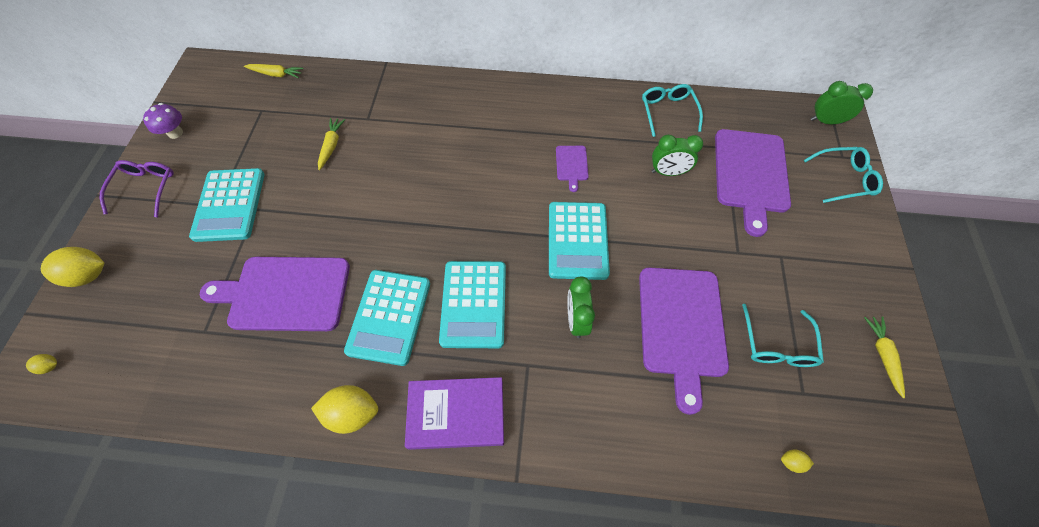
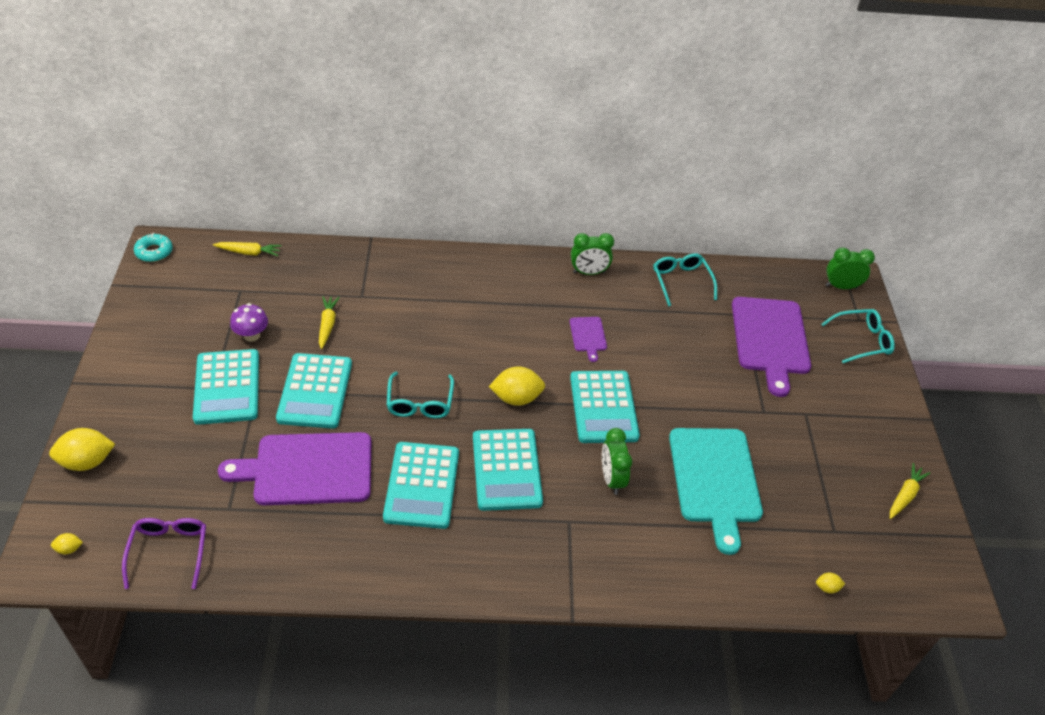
camera: 10 degrees left, 15 degrees down
(145, 189) = (128, 374): purple glasses -> purple glasses (169, 552)
(175, 133) = (147, 316): purple mushroom -> purple mushroom (251, 335)
(195, 72) = (154, 252): none -> turquoise donut
(307, 212) = (315, 391): none -> turquoise calculator
(352, 413) = (401, 572): yellow lemon -> yellow lemon (516, 398)
(456, 414) = (505, 567): purple book -> none
(668, 172) = (687, 340): green clock -> green clock (589, 272)
(681, 326) = (715, 479): purple cutting board -> turquoise cutting board
(776, 344) = (807, 491): turquoise glasses -> turquoise glasses (420, 402)
(882, 355) = (905, 495): yellow carrot -> yellow carrot turned 45 degrees clockwise

